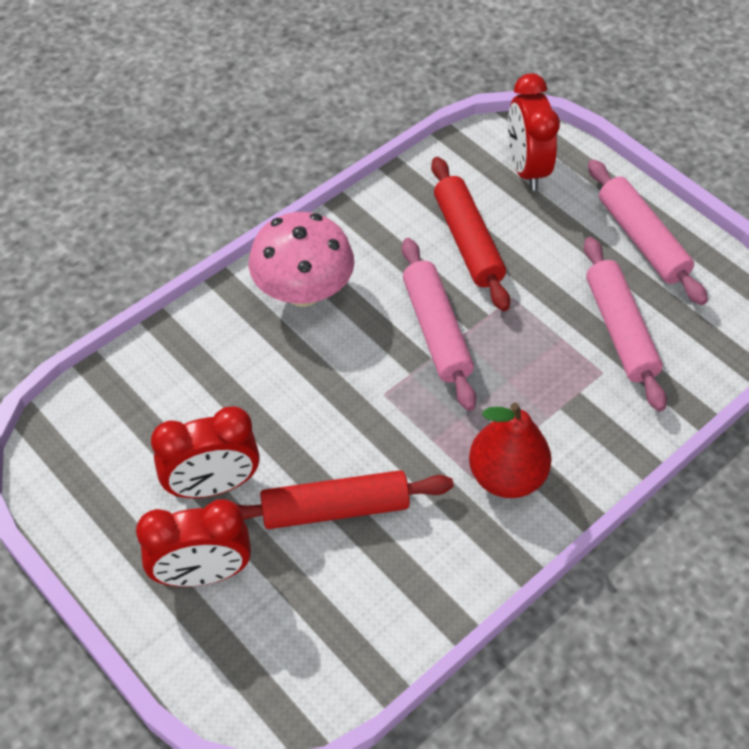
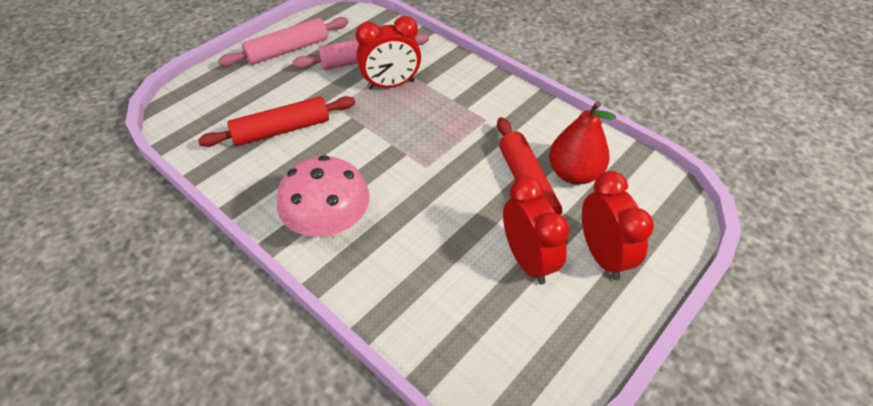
camera: 95 degrees left, 5 degrees down
(436, 330) = (367, 142): pink rolling pin -> none
(506, 476) = (481, 105): red pear -> red pear (574, 173)
(526, 169) = (211, 102): red clock -> red clock (391, 85)

